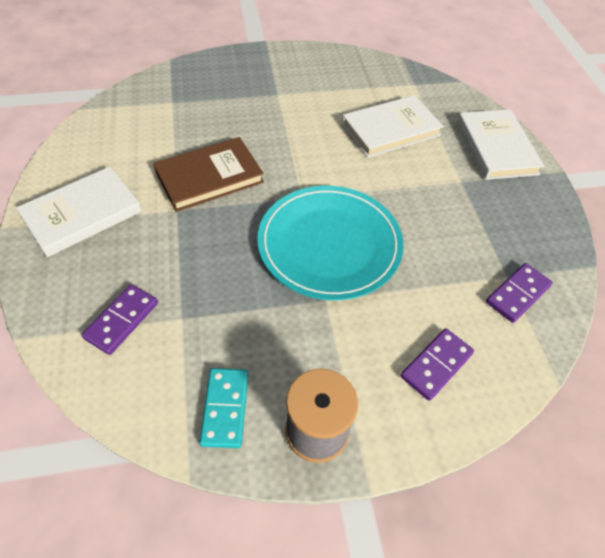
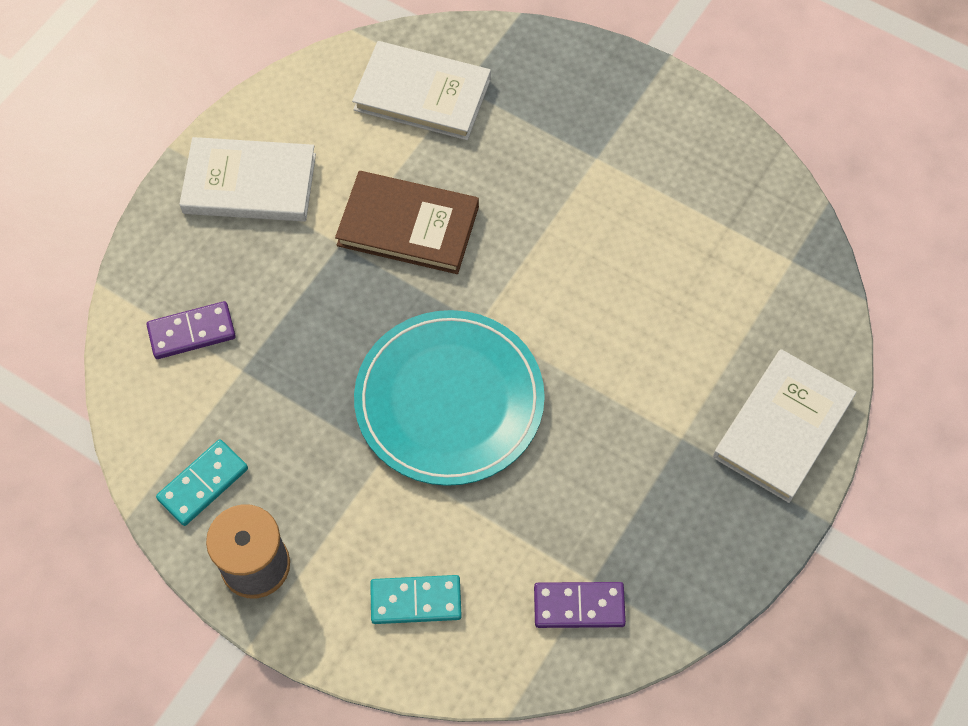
camera: 45 degrees right, 10 degrees up
(390, 129) = (678, 307): white book -> white book (422, 94)
(436, 365) = (416, 601): purple domino -> turquoise domino

